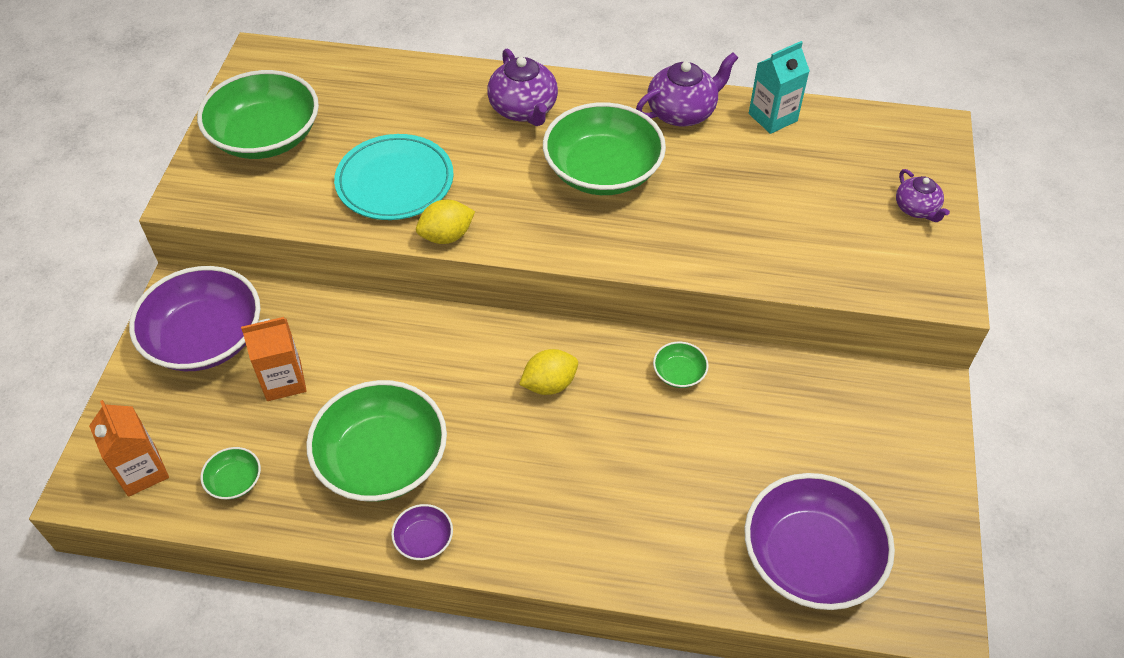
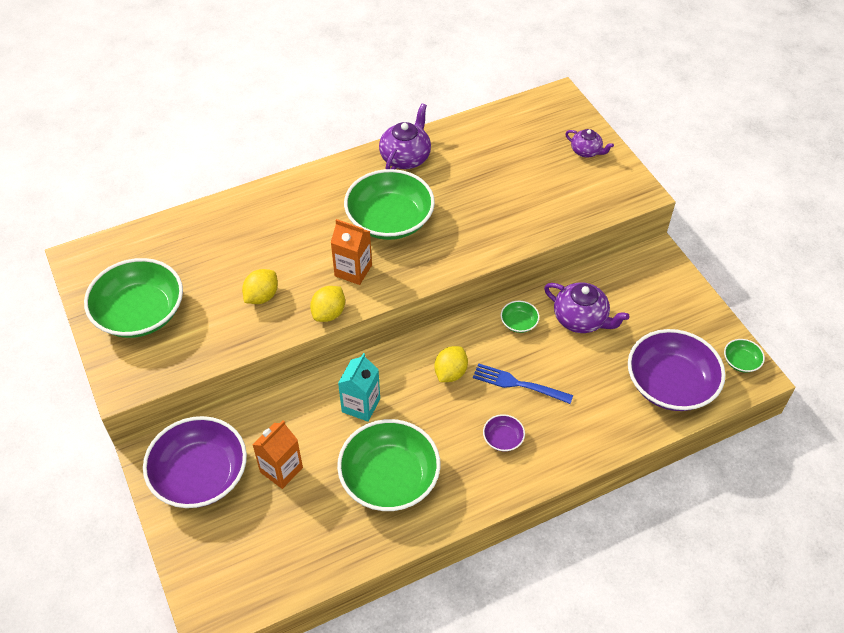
camera: 35 degrees left, 0 degrees up
(142, 471) = (239, 583): orange carton -> orange carton (353, 270)
(234, 481) = (308, 549): green bowl -> green bowl (741, 361)
(395, 182) = (262, 296): turquoise plate -> yellow lemon
(424, 539) = (457, 508): purple bowl -> purple bowl (503, 439)
(524, 109) = (304, 205): purple teapot -> purple teapot (581, 319)
(617, 443) = (518, 384): none -> blue fork
(772, 117) = (462, 134): turquoise carton -> turquoise carton (361, 405)

